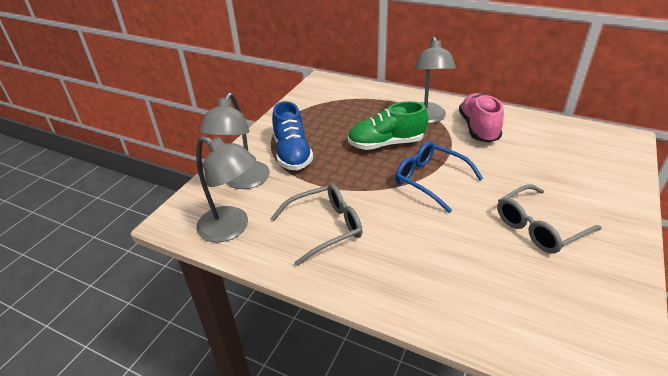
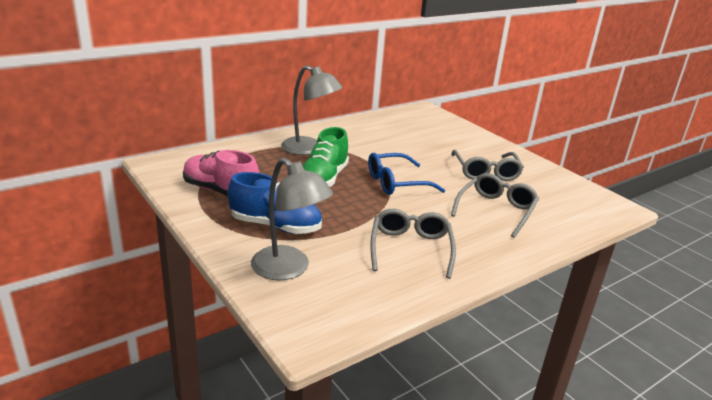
camera: 65 degrees left, 10 degrees down
(232, 228) = (362, 299): grey lamp -> none
(458, 260) = (496, 210): none -> grey glasses
(478, 128) = (352, 139): pink shoe -> pink shoe (220, 191)

